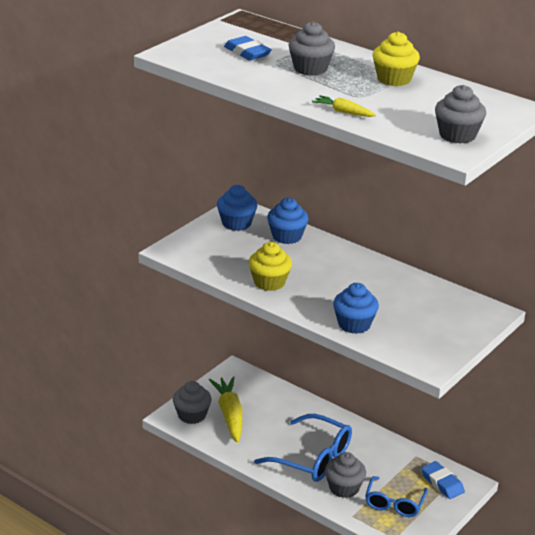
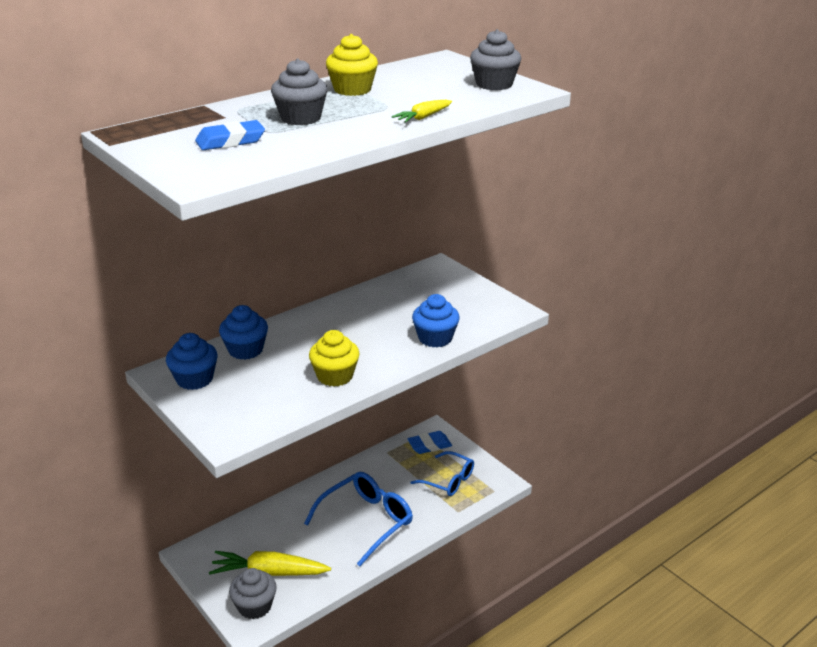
camera: 75 degrees left, 0 degrees up
(344, 488) = (417, 508): grey cupcake -> none

